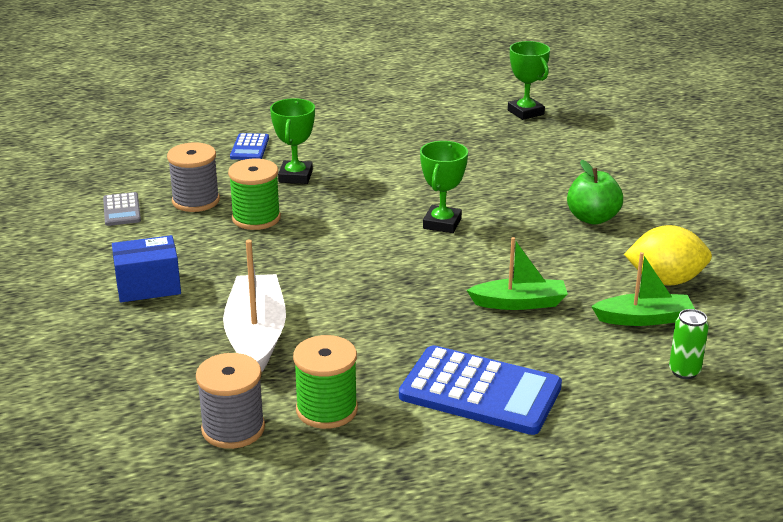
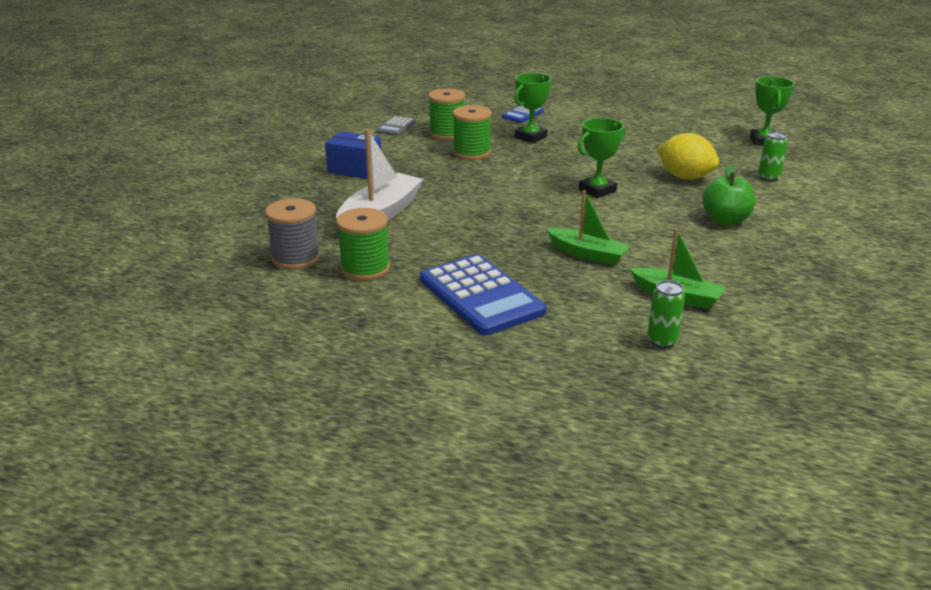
camera: 35 degrees right, 0 degrees up
(196, 201) = (447, 134): grey spool -> green spool
(575, 155) = (768, 177): none -> green can
(665, 280) = (732, 278): yellow lemon -> yellow lemon (685, 177)

